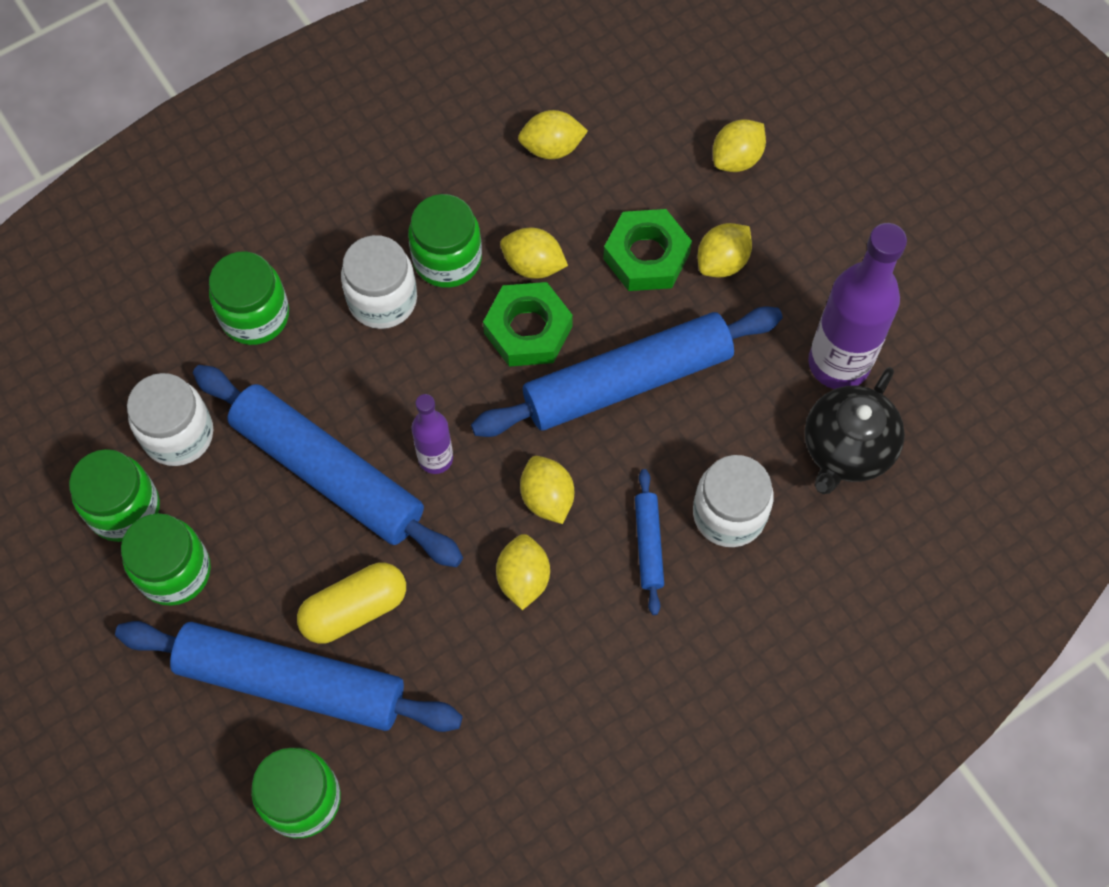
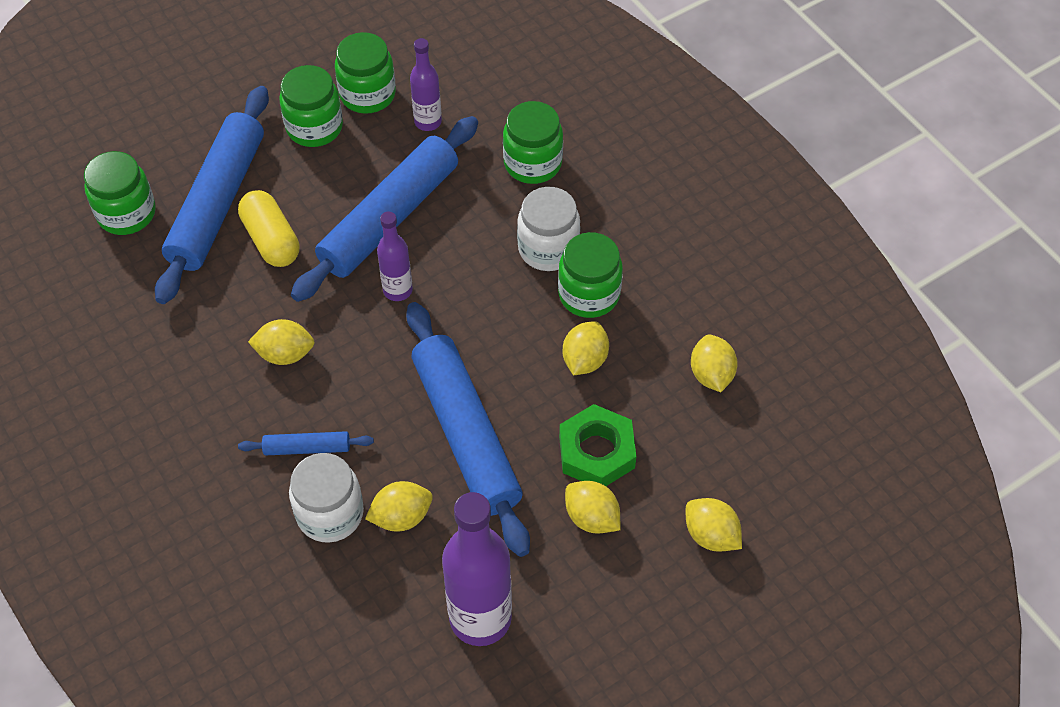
camera: 90 degrees right, 10 degrees down
(178, 434) = (428, 122): white jar -> purple bottle
(528, 330) = (518, 356): green nut -> none
(547, 498) = (356, 371): yellow lemon -> yellow lemon (401, 517)
(846, 449) = (388, 620): black teapot -> none

